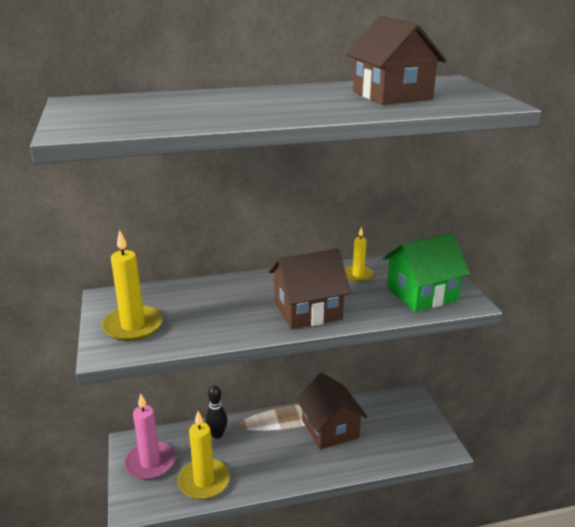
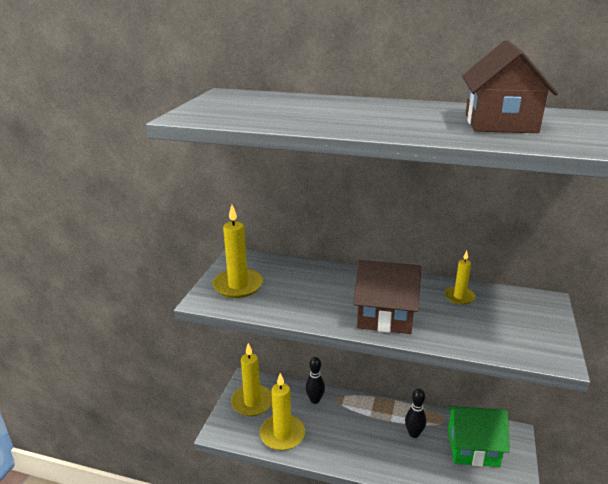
camera: 30 degrees right, 0 degrees up
(150, 463) = (252, 402): pink candle -> yellow candle
(330, 429) = (414, 434): brown house -> black bowling pin
(422, 294) = (511, 334): green house -> green house (473, 447)

